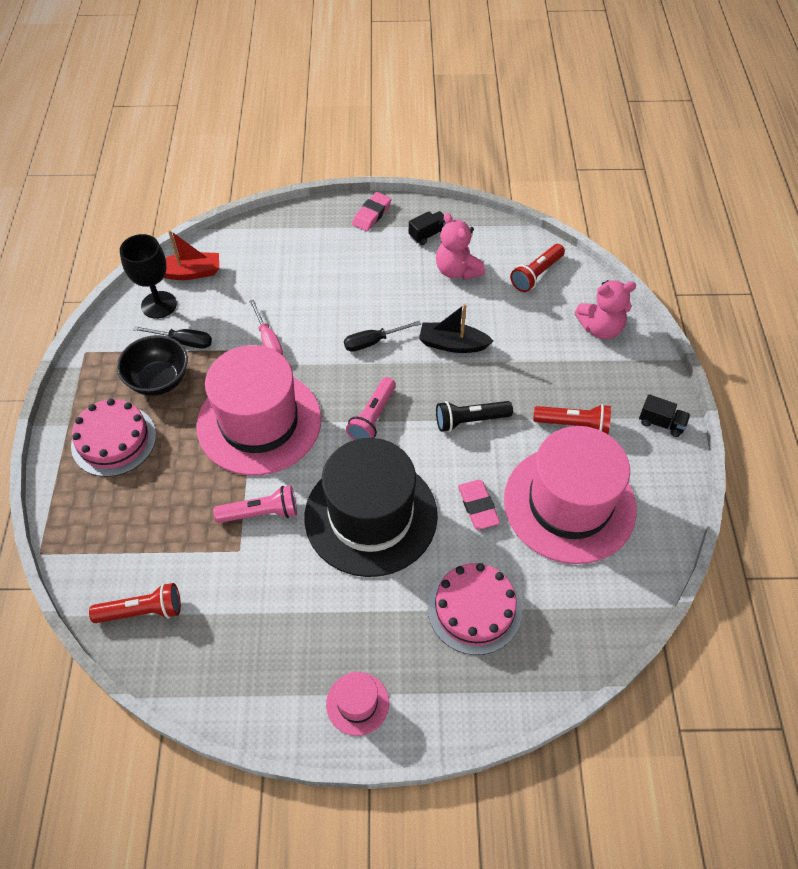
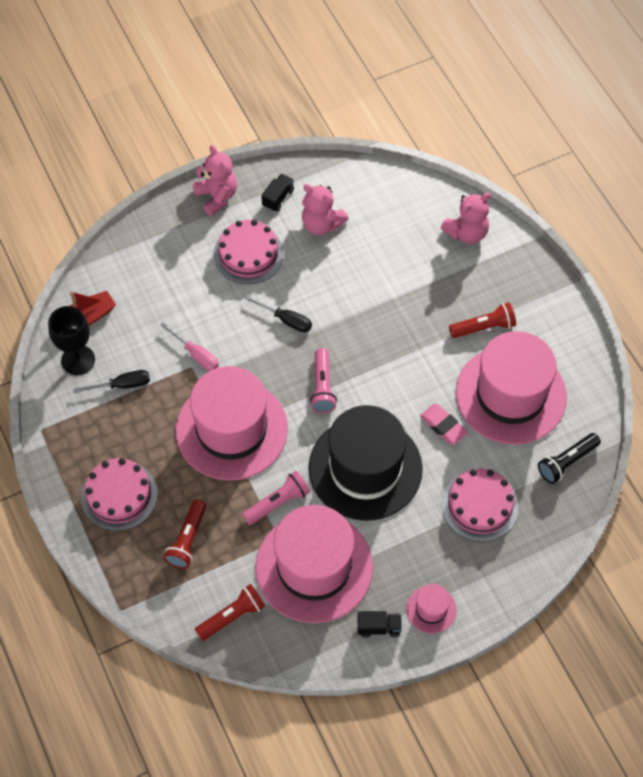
camera: 25 degrees left, 5 degrees up
(159, 380) = (123, 428): black bowl -> none
(257, 596) = (314, 567): none -> pink hat
(372, 214) = (217, 196): pink eraser -> pink teddy bear
(372, 272) = (248, 254): none -> pink cake
(373, 342) = (286, 320): black screwdriver -> black screwdriver turned 105 degrees counterclockwise
(452, 344) = (353, 295): black boat -> none
(470, 420) = (401, 357): black flashlight -> black flashlight (566, 462)
(536, 274) = (390, 202): red flashlight -> red flashlight (187, 540)
(661, 423) = (550, 298): black truck -> black truck (379, 627)

